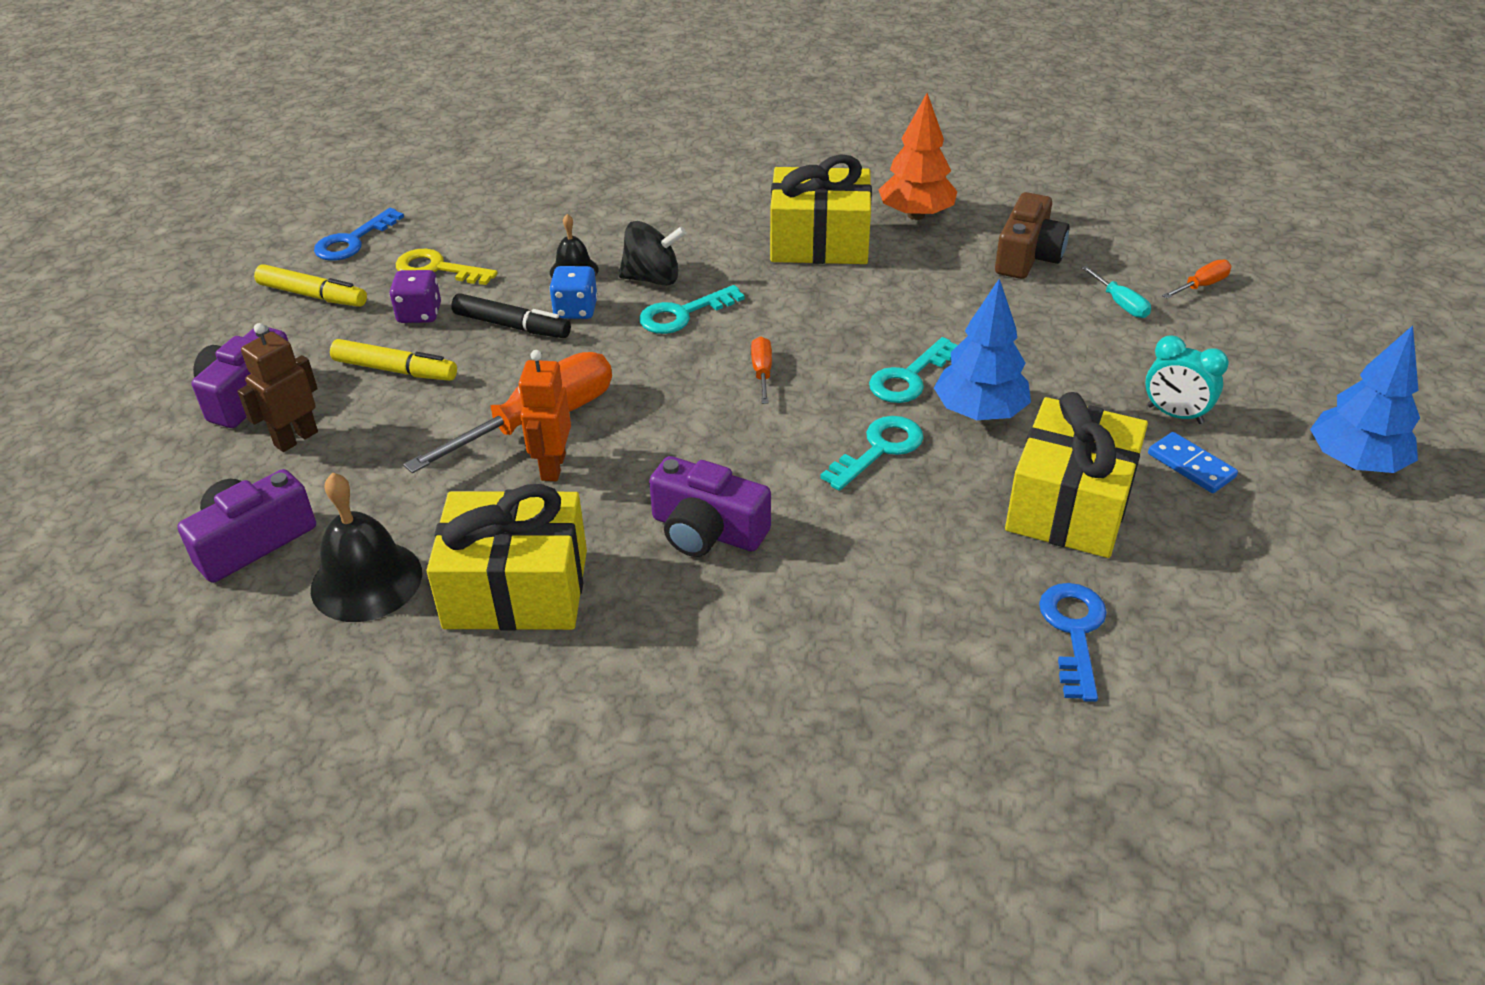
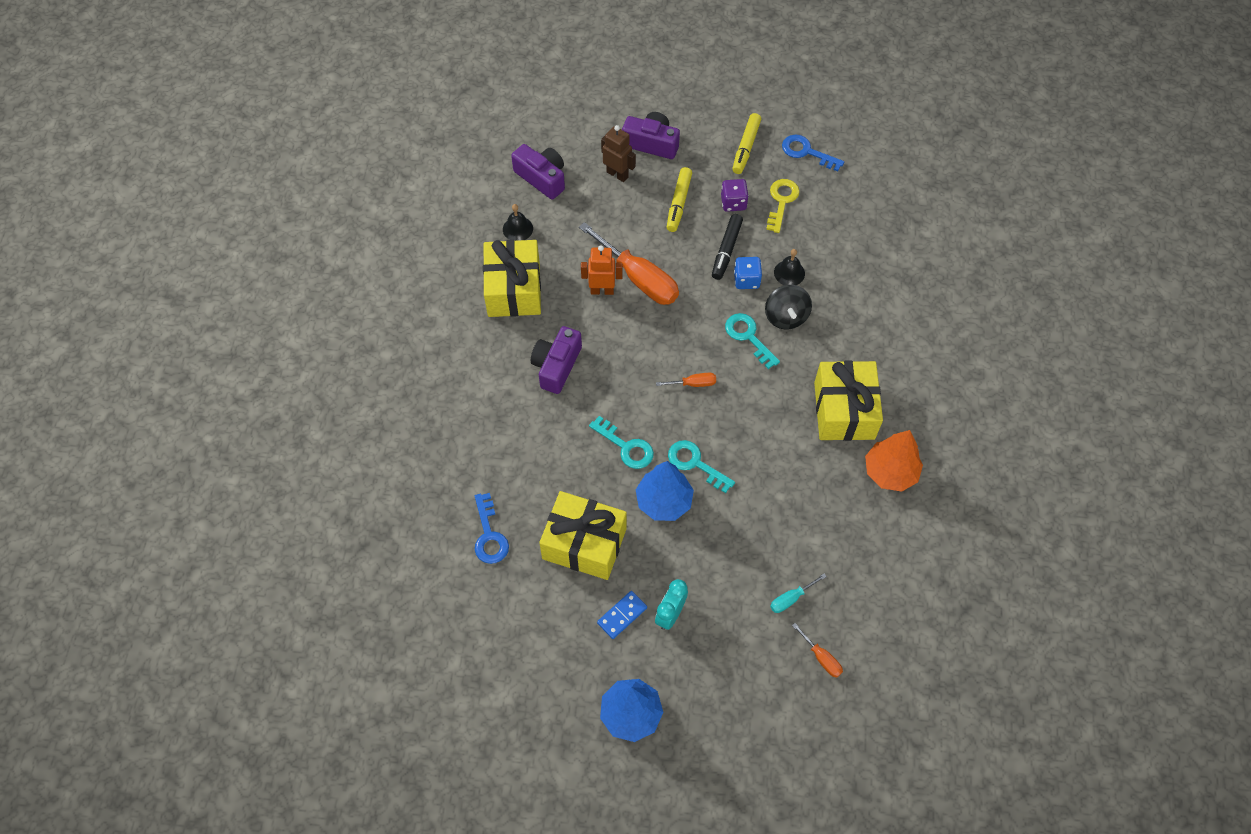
camera: 85 degrees right, 20 degrees up
(366, 580) = (517, 229): black bell -> black bell, size x0.59
(1027, 256) = (844, 543): brown camera -> none
(1074, 631) = (489, 535): blue key -> blue key turned 75 degrees clockwise

